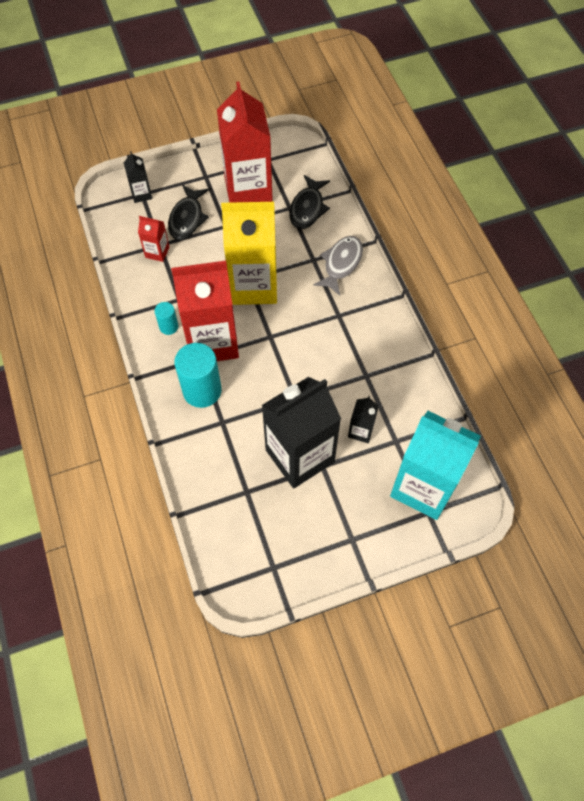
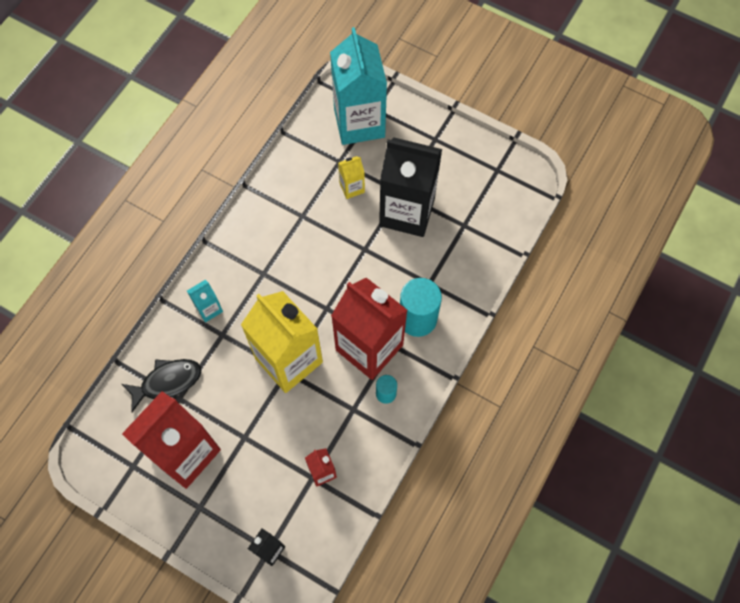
camera: 130 degrees left, 5 degrees up
(187, 218) = (263, 479): black fish -> none
(341, 264) = (209, 309): grey fish -> turquoise carton
(361, 431) = (352, 188): black carton -> yellow carton

